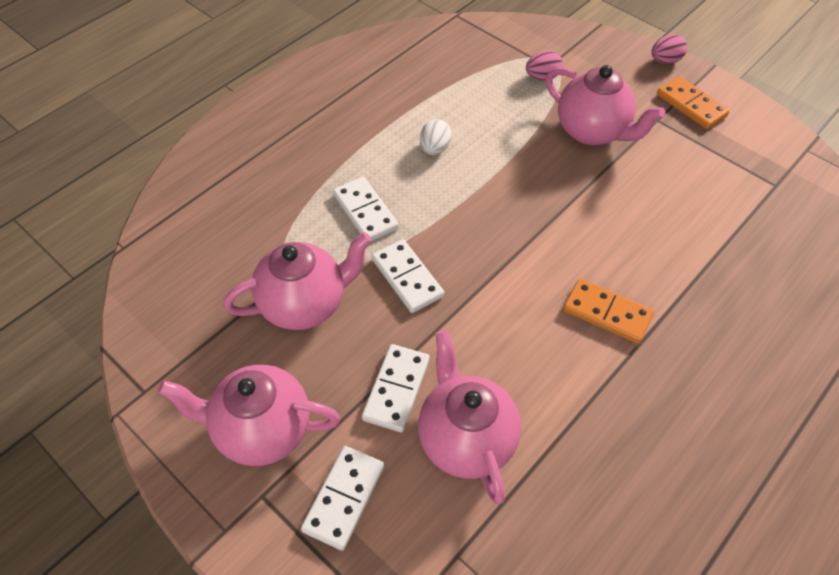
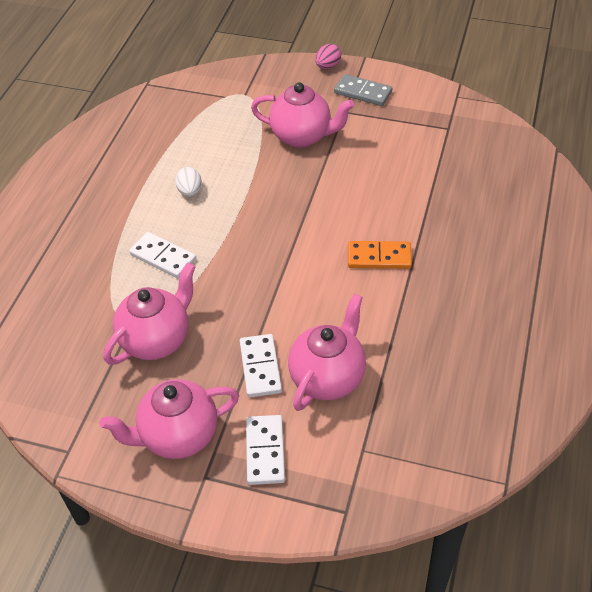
camera: 25 degrees left, 5 degrees down
(407, 278) = (223, 291): white domino -> none
(465, 439) = (327, 378): pink teapot -> pink teapot turned 75 degrees clockwise
(542, 77) = (242, 109): pink egg -> none
(691, 105) = (363, 92): orange domino -> grey domino

